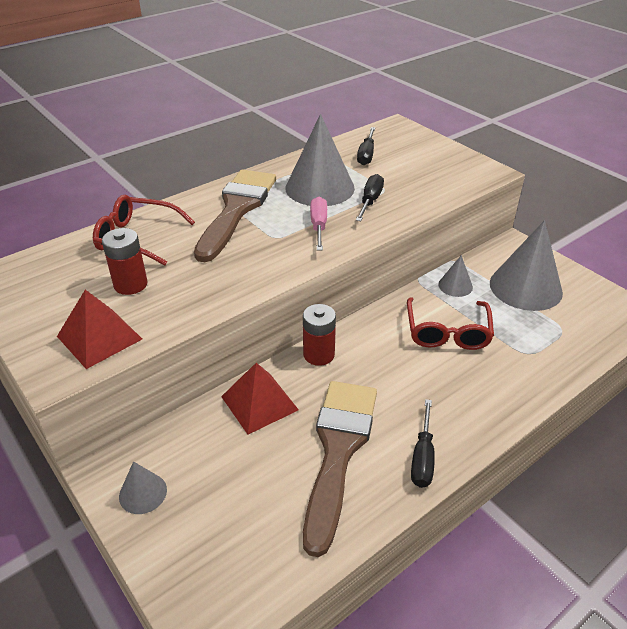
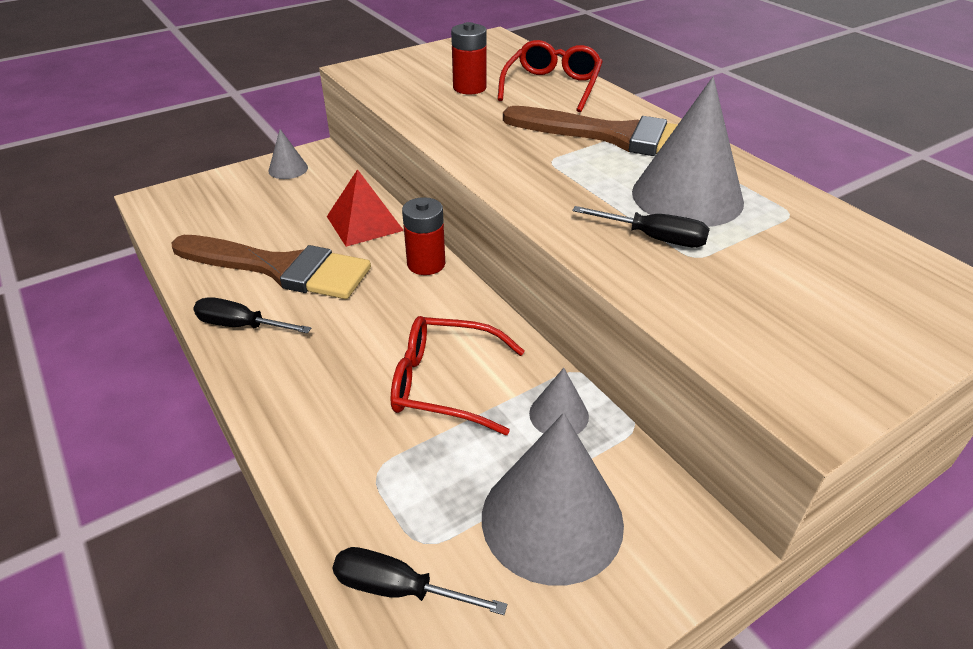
camera: 95 degrees right, 0 degrees up
(99, 337) = (395, 80): red pyramid -> none
(318, 225) = (579, 190): pink screwdriver -> none
(366, 155) = (820, 248): black screwdriver -> black screwdriver (397, 588)

